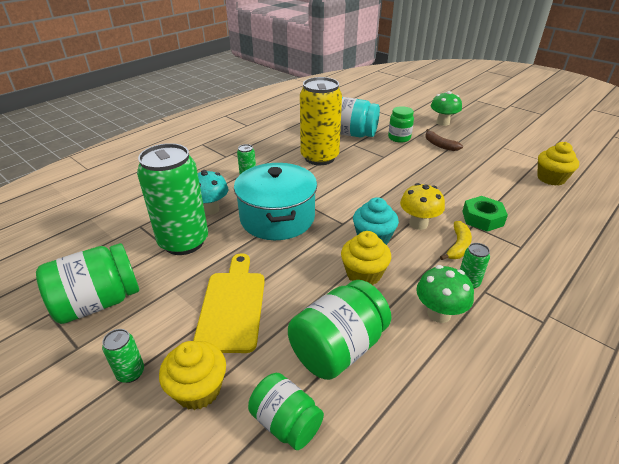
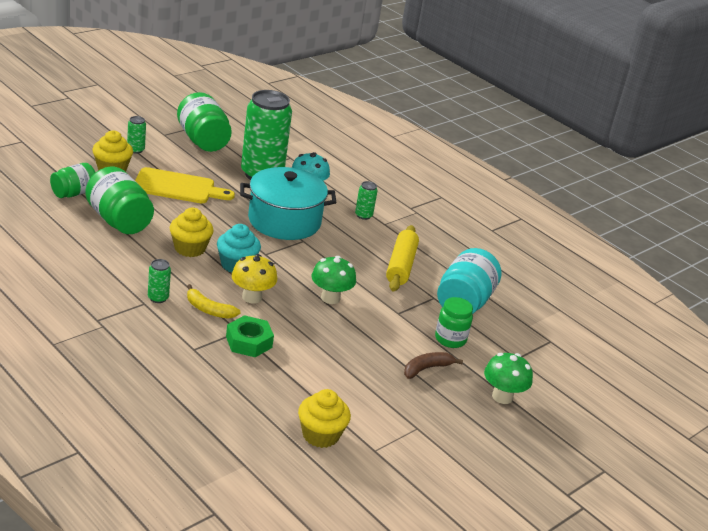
camera: 90 degrees right, 5 degrees down
(319, 157) = (401, 266): yellow can -> yellow rolling pin
(439, 313) = (130, 271): green mushroom -> green mushroom (330, 298)

